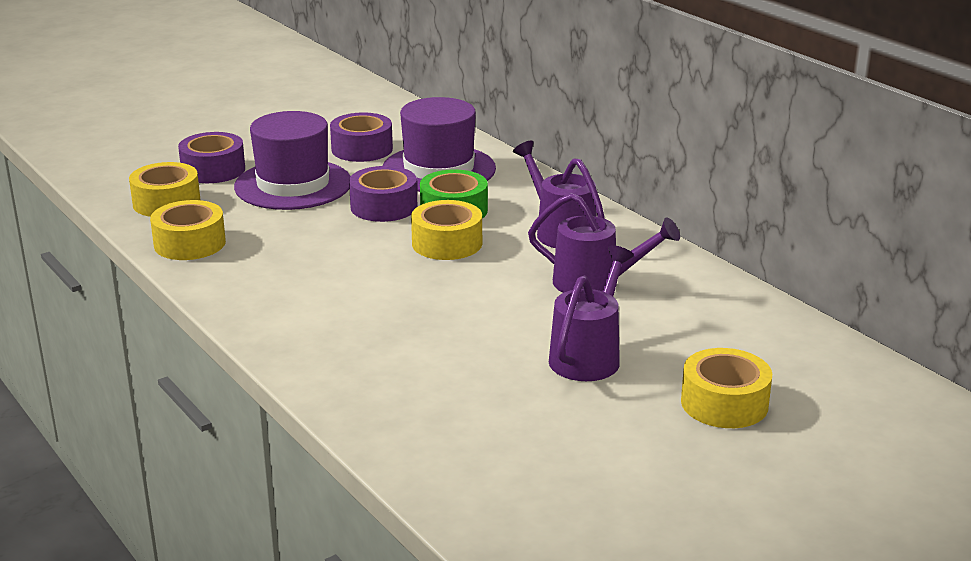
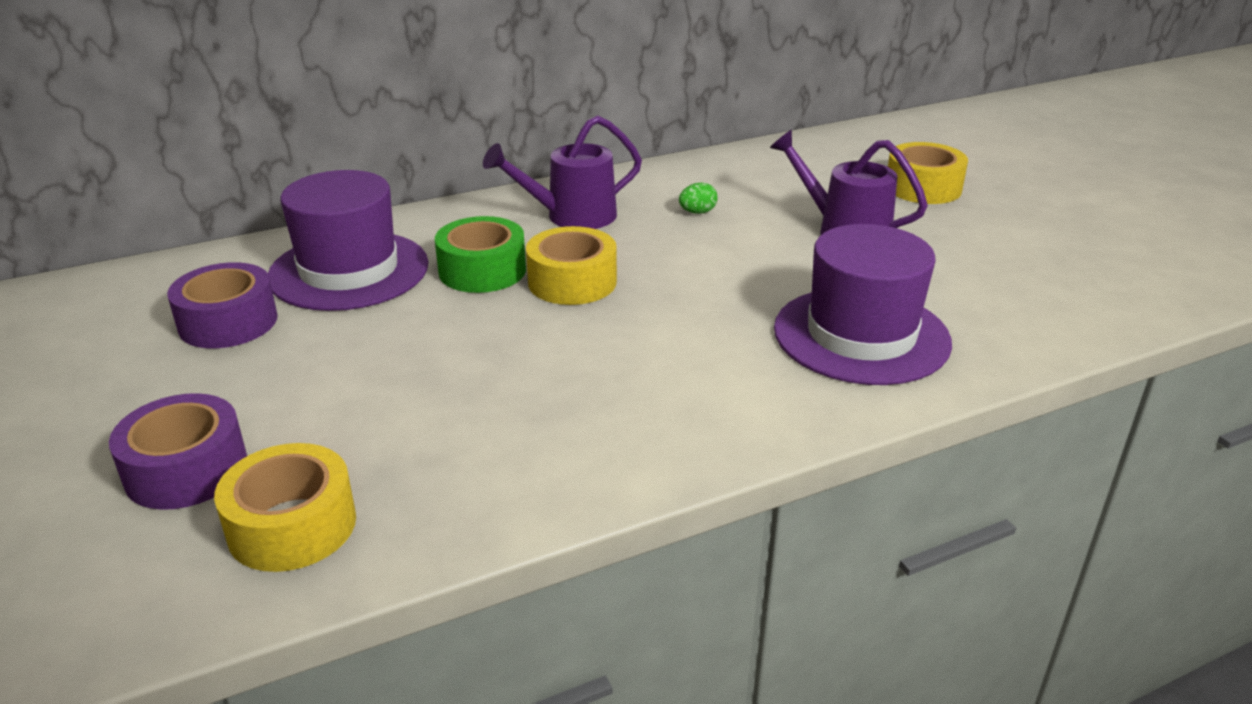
camera: 80 degrees left, 5 degrees up
(190, 243) = (478, 495): yellow tape -> none
(293, 185) = (314, 387): purple hat -> purple hat (861, 335)
(384, 207) = (442, 316): purple tape -> none
(596, 283) = (697, 212): purple watering can -> green egg

